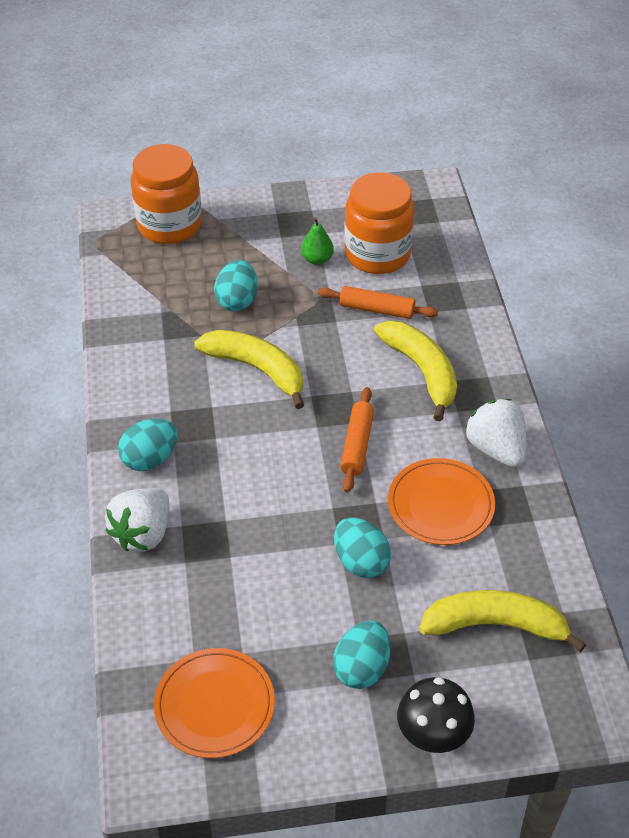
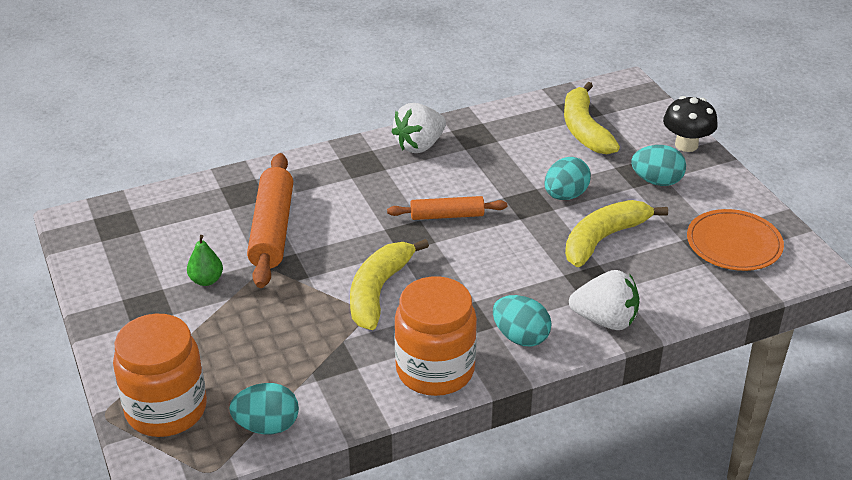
camera: 105 degrees left, 10 degrees down
(237, 300) = (284, 325): turquoise egg -> turquoise egg (267, 426)
(377, 254) = (190, 241): orange jar -> orange jar (435, 370)
(377, 309) = (272, 229): orange rolling pin -> orange rolling pin, size x1.68
(422, 371) = (346, 192): yellow banana -> yellow banana (603, 239)
(440, 504) = (489, 165): orange plate -> none

